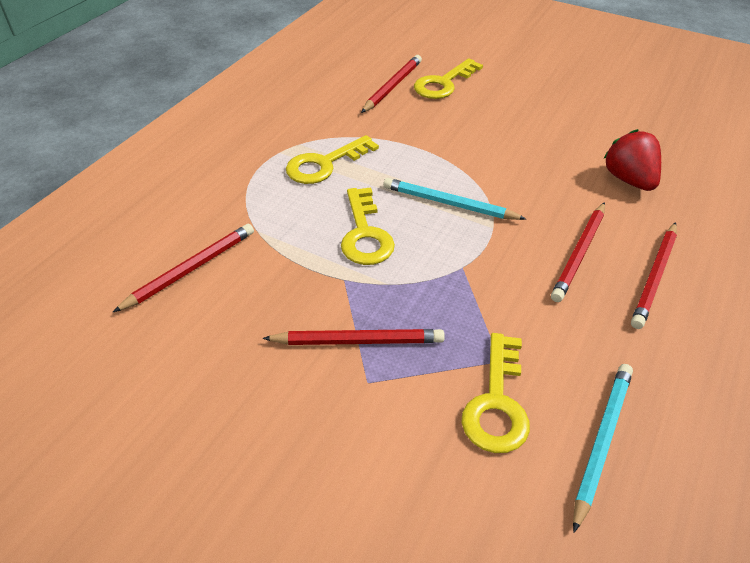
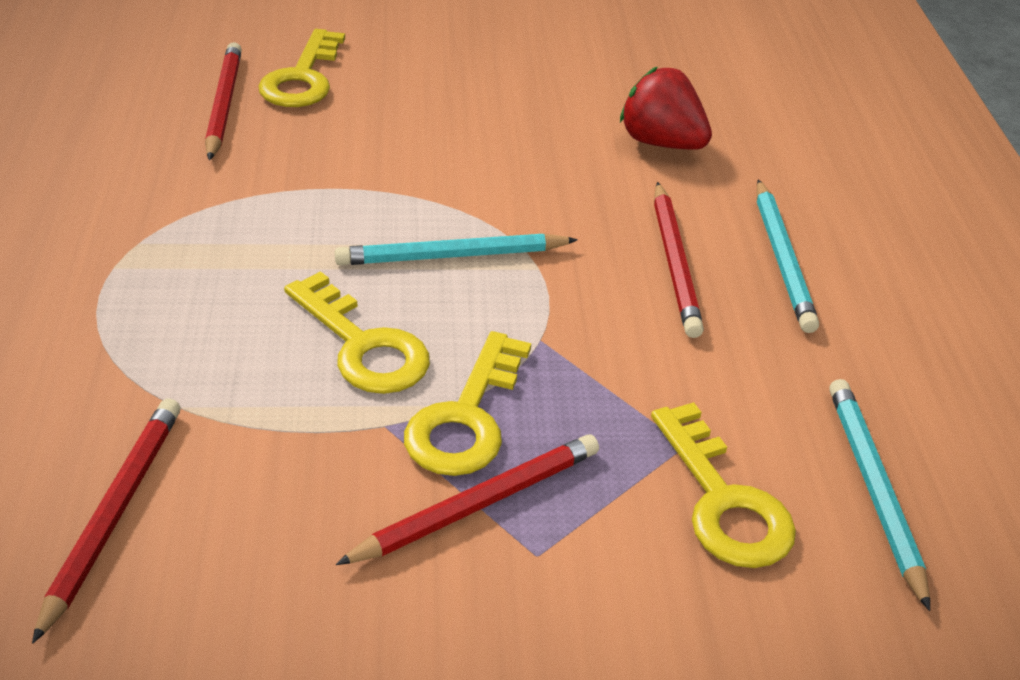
camera: 35 degrees left, 5 degrees down
(325, 164) = (210, 261): yellow key -> yellow key (466, 418)
(654, 277) = (782, 259): red pencil -> turquoise pencil

